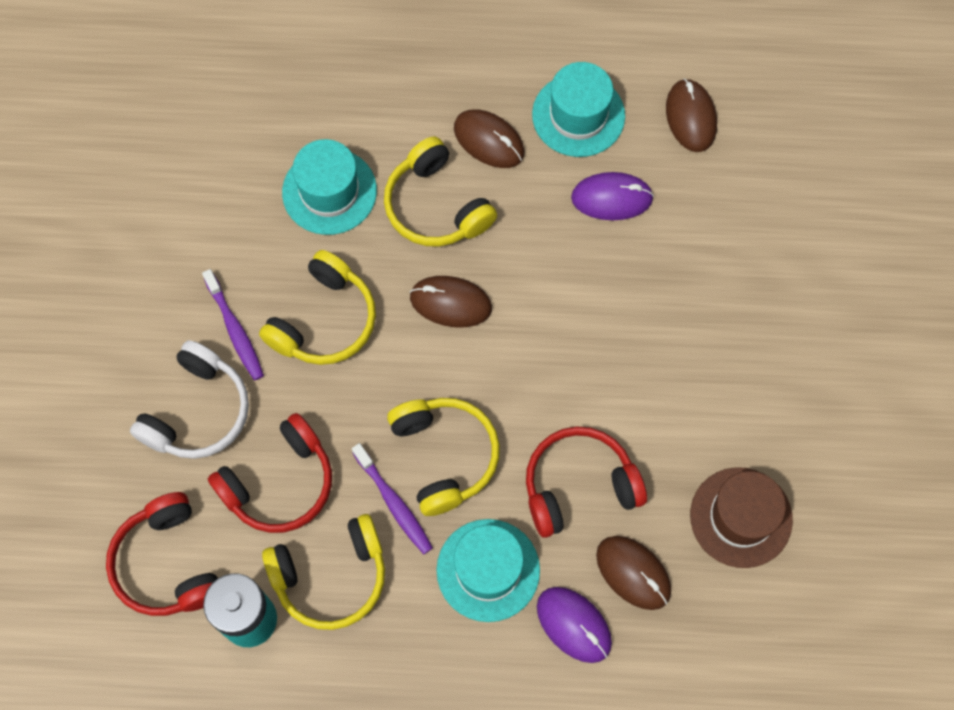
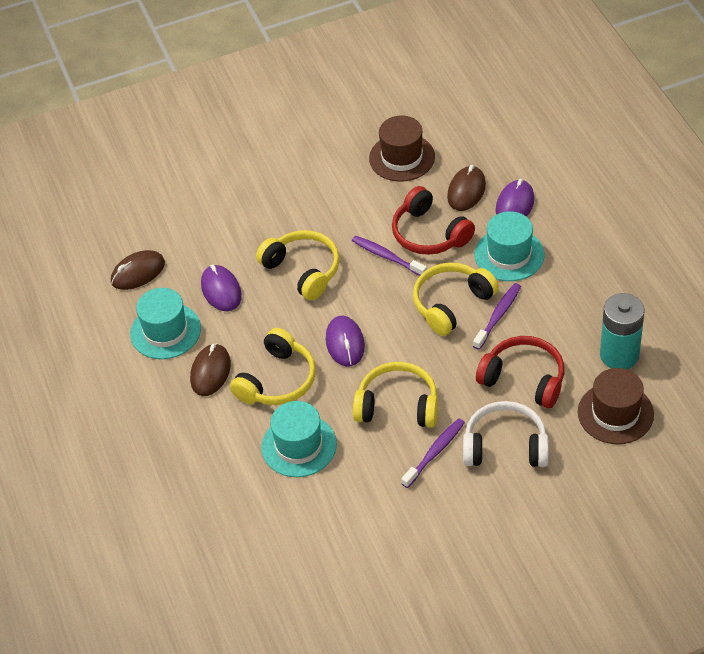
camera: 110 degrees left, 20 degrees down
(167, 564) = (615, 413): red headphones -> brown hat
(331, 576) = (565, 326): yellow headphones -> yellow headphones (303, 270)
(450, 303) = (345, 343): brown mouse -> purple mouse
(565, 414) = (387, 257): none -> purple toothbrush

